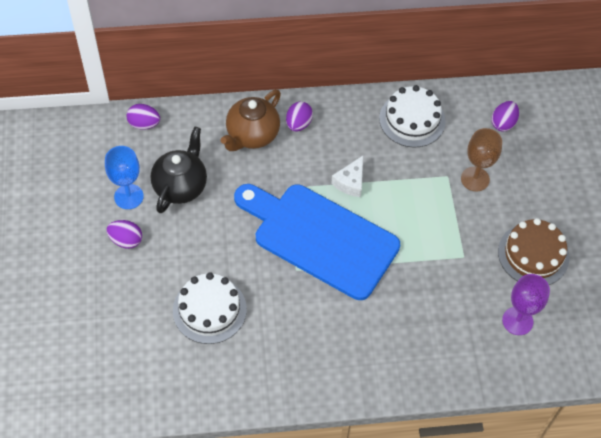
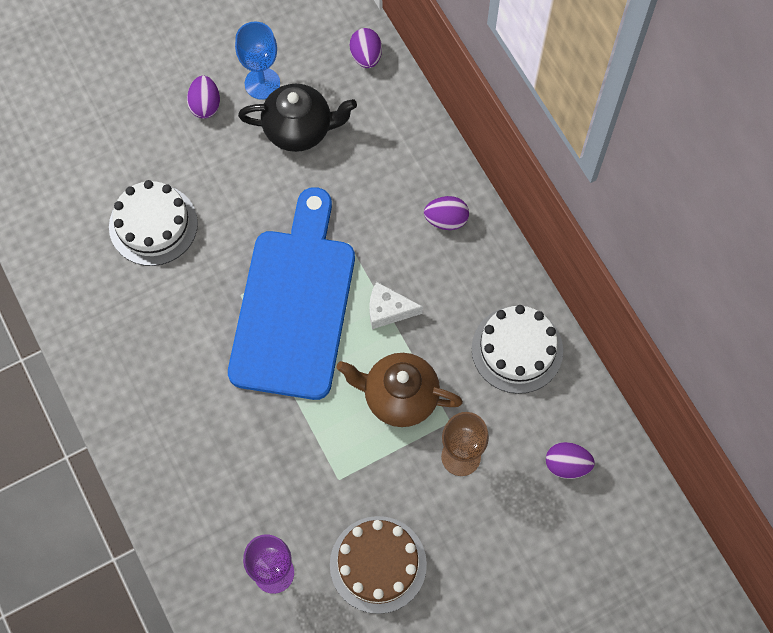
camera: 70 degrees right, 10 degrees up
(252, 135) = (405, 175): brown teapot -> brown teapot (399, 397)

